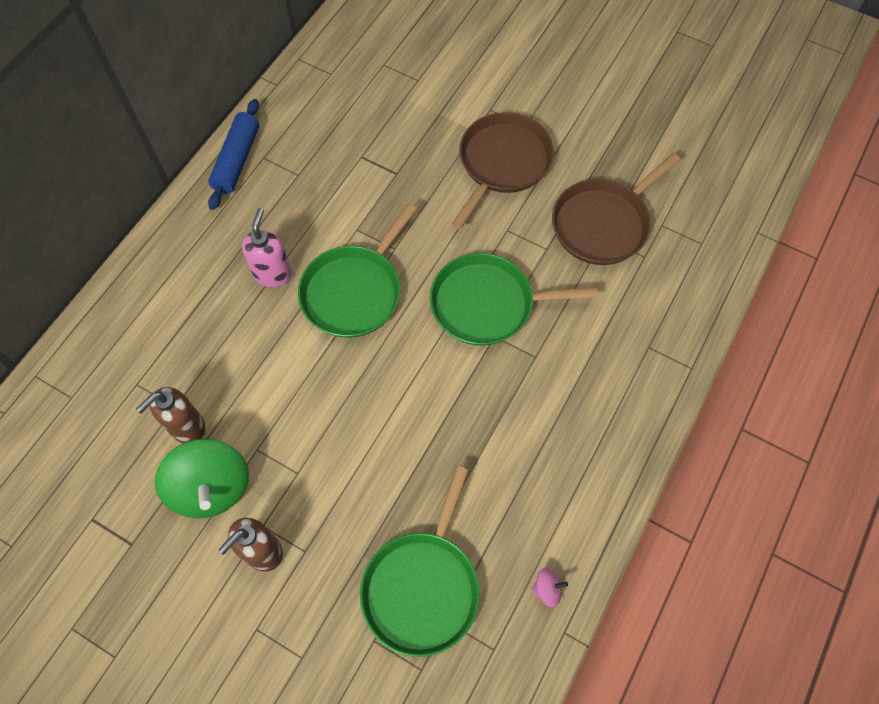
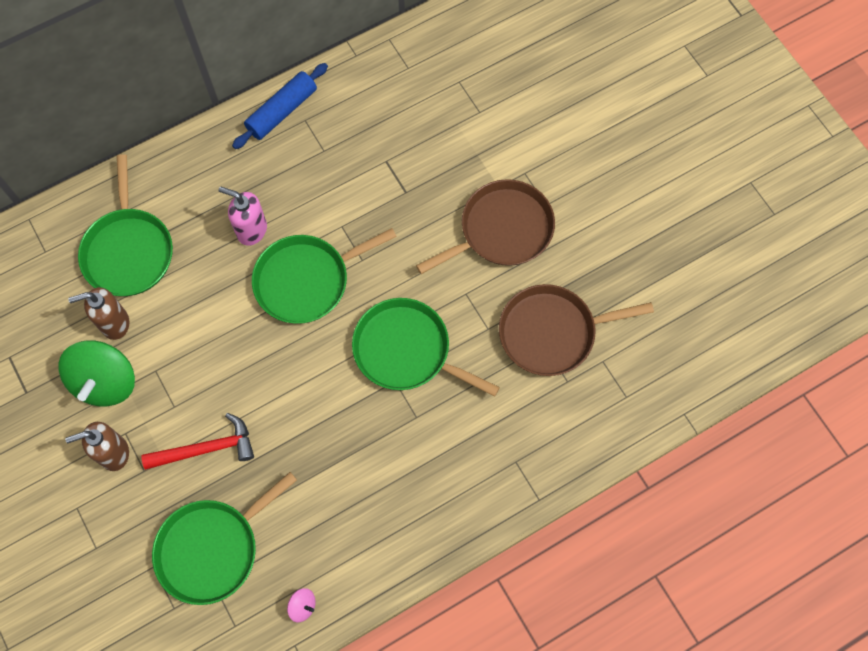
camera: 30 degrees right, 5 degrees up
(160, 353) = (128, 251): none -> green pan
(273, 274) = (251, 230): pink soap dispenser -> pink soap dispenser turned 105 degrees counterclockwise
(356, 494) = (206, 449): none -> red hammer

